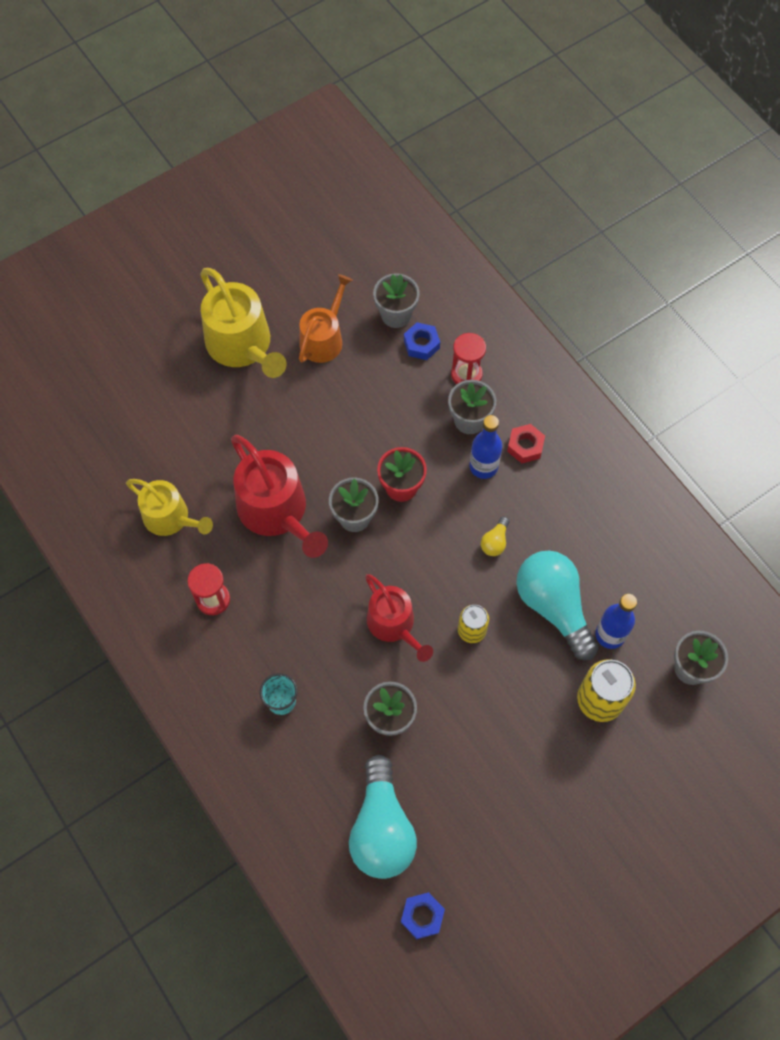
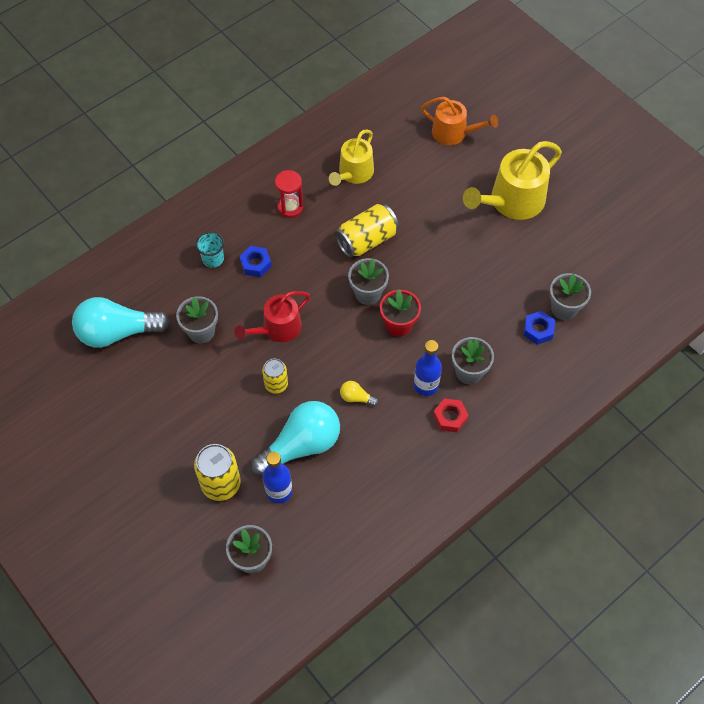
camera: 85 degrees right, 5 degrees down
(277, 512) = (366, 240): red watering can -> yellow can
(324, 338) = (530, 257): orange watering can -> orange watering can (454, 133)
(422, 916) = (52, 364): blue nut -> blue nut (255, 264)
(466, 374) = (514, 367): red hourglass -> none

